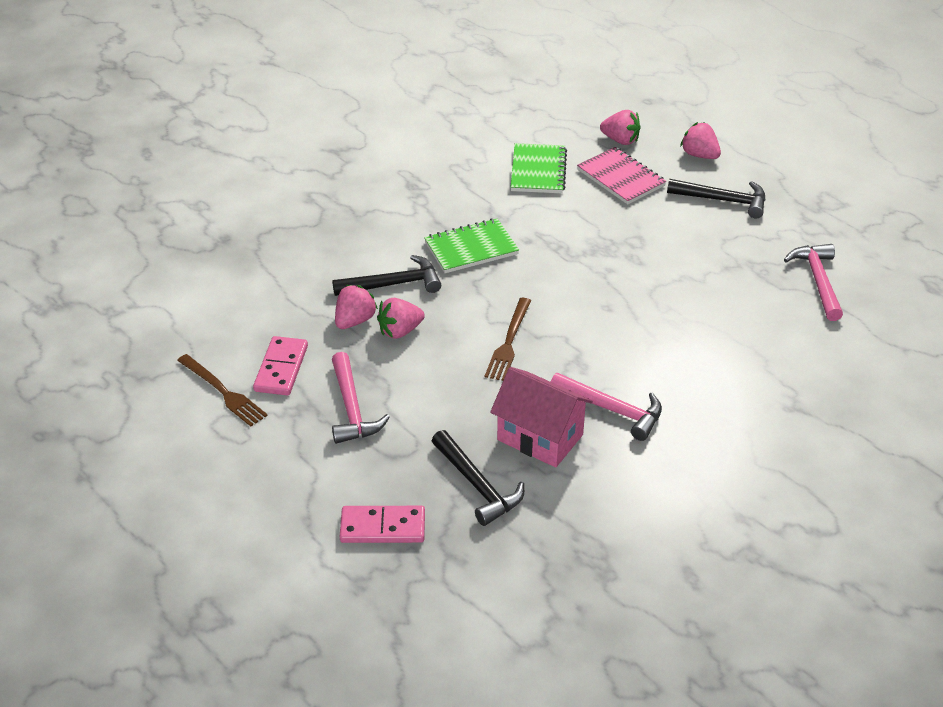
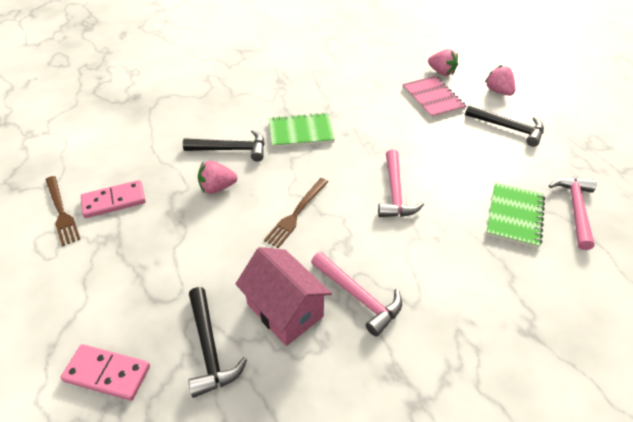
camera: 15 degrees right, 5 degrees up
(281, 368) = (114, 201): pink domino -> pink domino turned 45 degrees clockwise
(352, 408) = (146, 247): pink hammer -> pink hammer (395, 192)
(354, 321) = (188, 173): pink strawberry -> none
(538, 171) = (373, 84): green notebook -> green notebook (514, 216)

